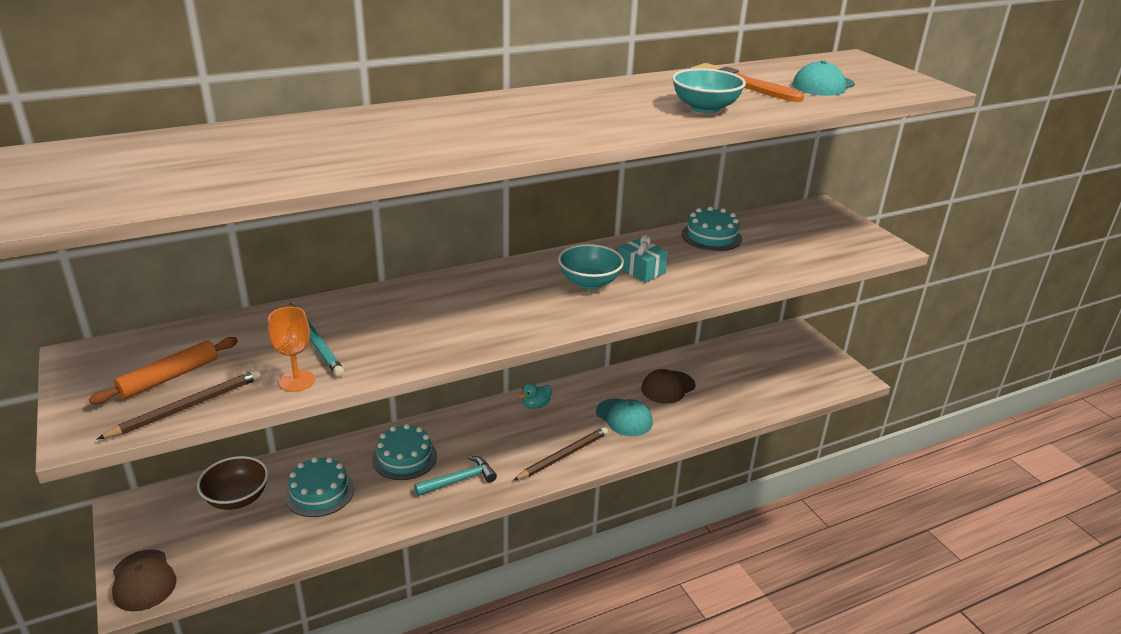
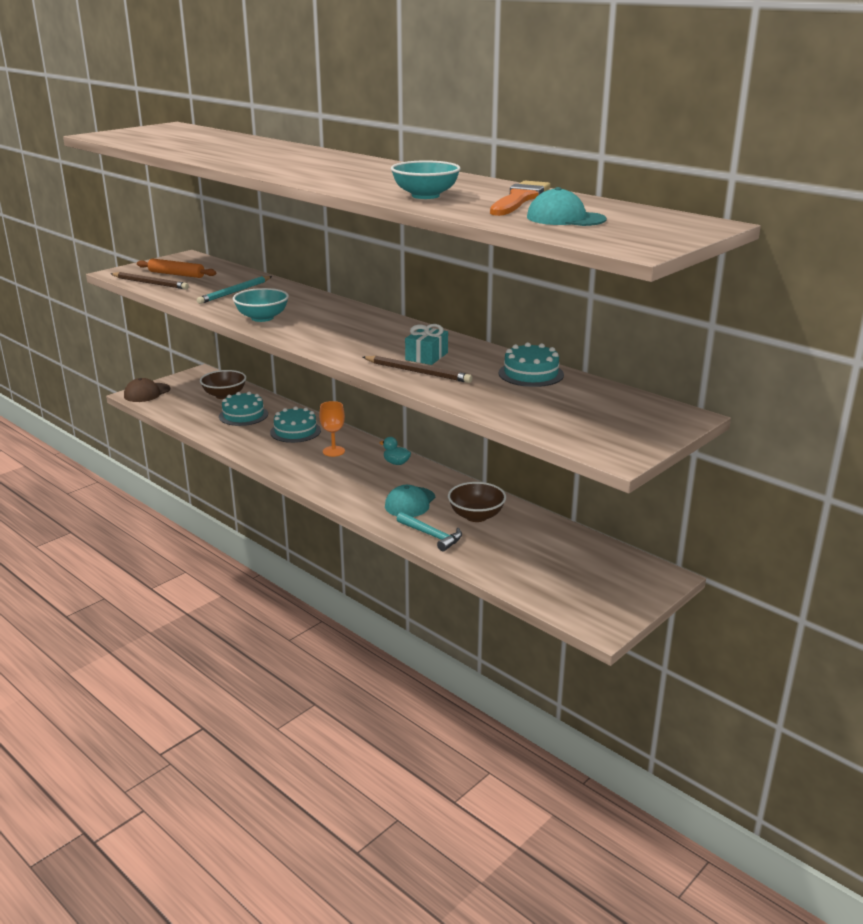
camera: 70 degrees right, 5 degrees down
(297, 381) = (188, 297): orange goblet -> orange goblet (333, 451)
(460, 480) = (283, 454): turquoise hammer -> turquoise hammer (432, 536)
(563, 455) = (338, 486): brown pencil -> brown pencil (418, 372)
(589, 282) = (385, 343): turquoise bowl -> turquoise bowl (262, 318)
(668, 387) = (476, 516): brown cap -> brown bowl

